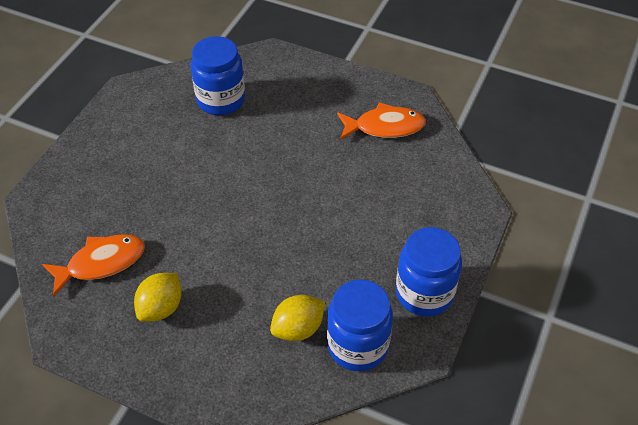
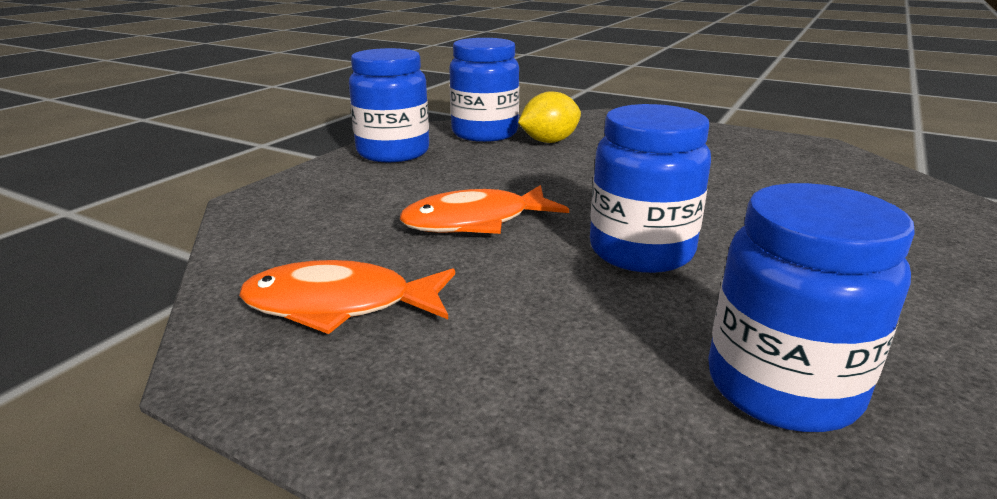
camera: 175 degrees left, 25 degrees down
(101, 263) = (831, 181): orange fish -> orange fish (475, 222)
(161, 308) = (718, 155): yellow lemon -> none
(251, 172) = (641, 251): none -> blue jar

